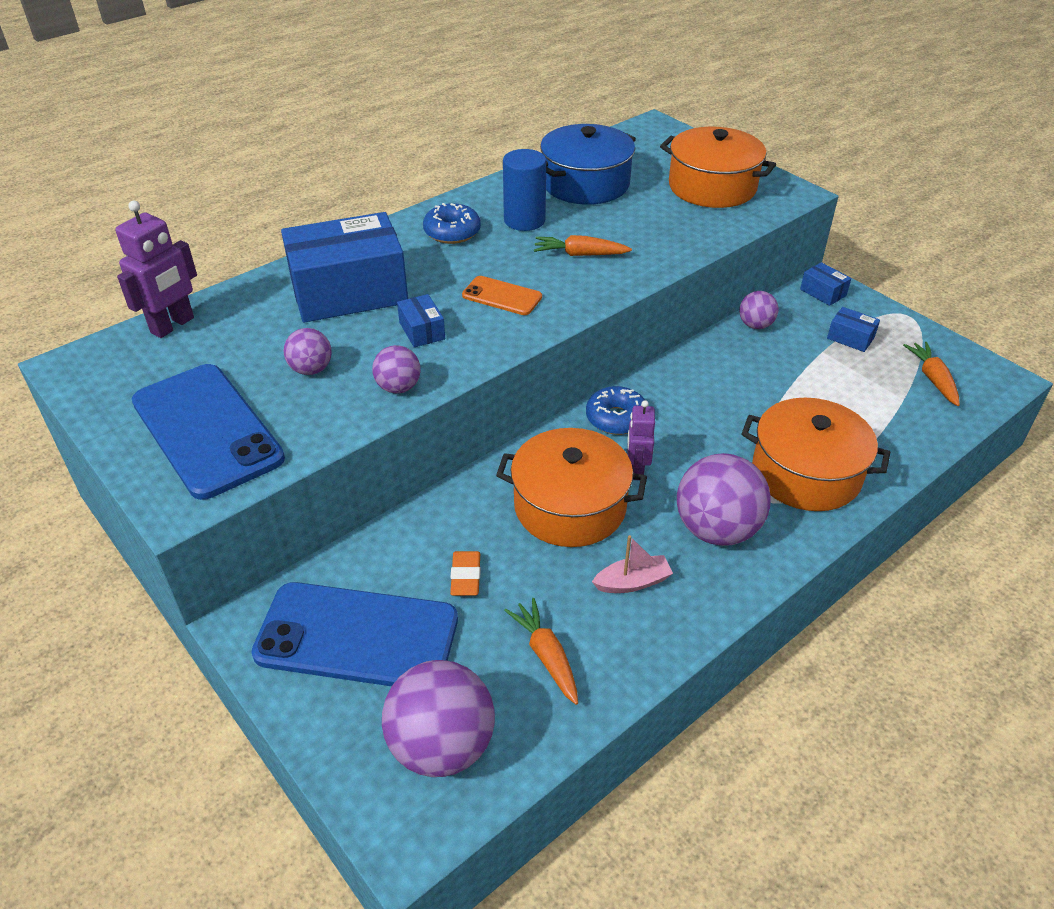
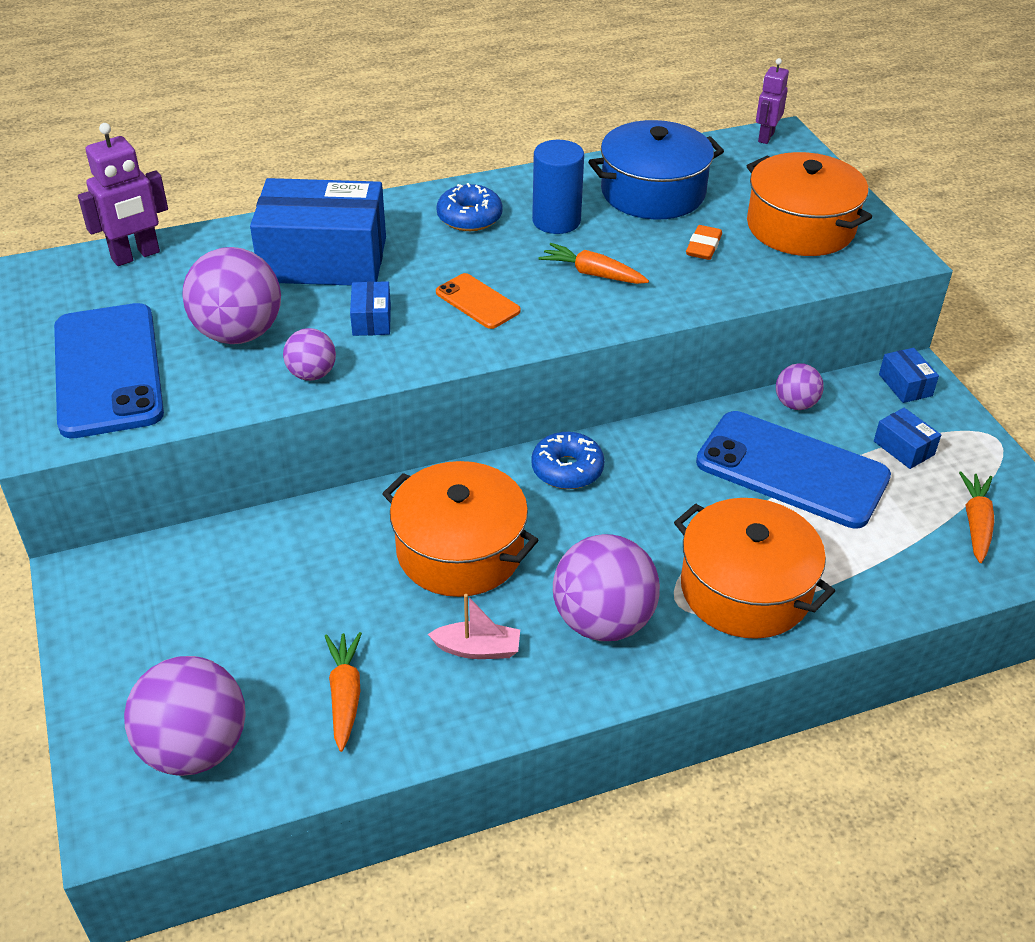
camera: 20 degrees right, 0 degrees up
(311, 369) = (239, 334): purple ball -> purple ball, size x1.89
(357, 636) = (176, 617): blue phone -> blue phone (792, 469)
(466, 577) = (312, 591): orange eraser -> orange eraser (703, 247)
(636, 470) = (555, 532): purple robot -> purple robot (765, 137)

